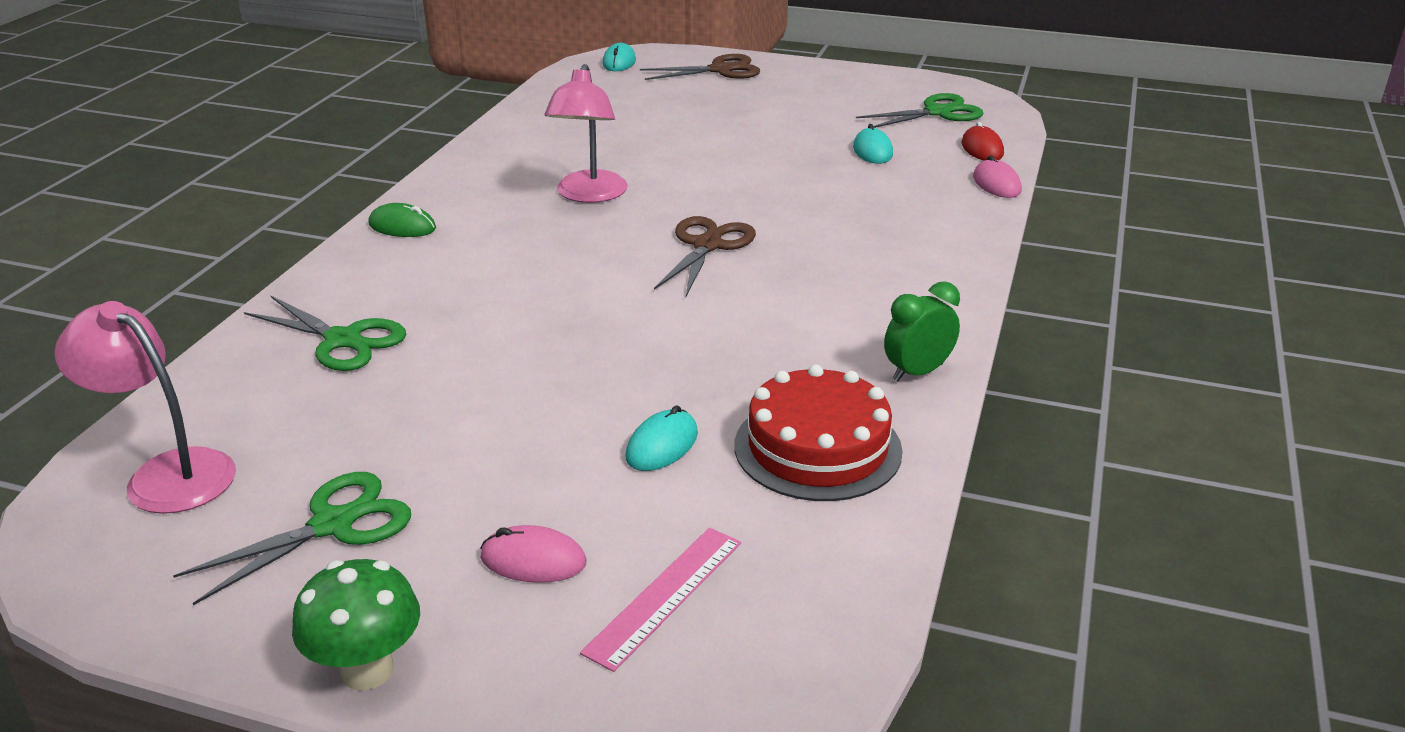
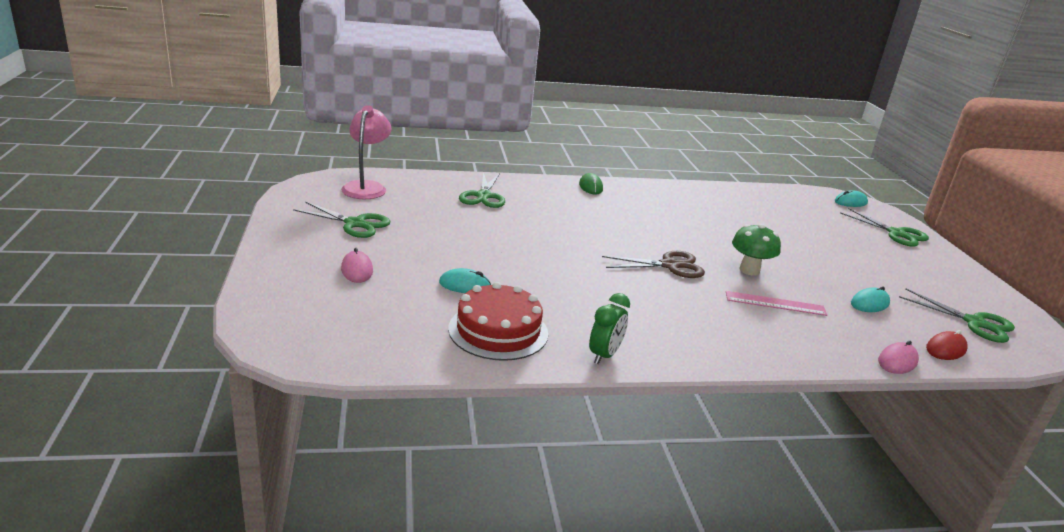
camera: 60 degrees right, 5 degrees down
(367, 670) = (272, 250): green mushroom -> green mushroom (749, 270)
(589, 195) = (680, 223): pink lamp -> none
(665, 596) = (349, 306): pink ruler -> pink ruler (775, 303)
(720, 70) = (896, 234): brown scissors -> green scissors
(917, 372) = (604, 355): green clock -> green clock turned 90 degrees clockwise

